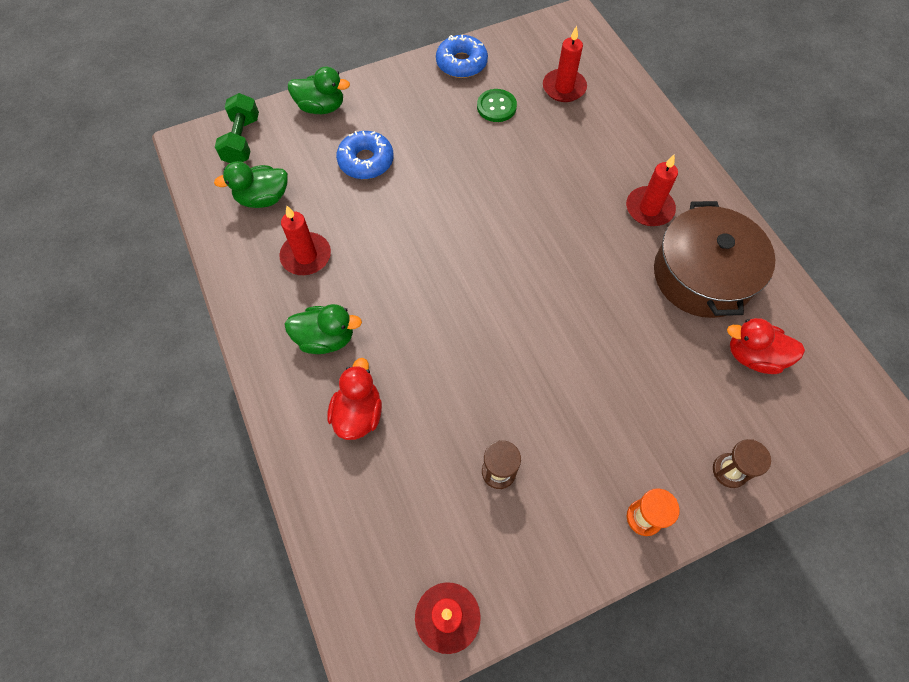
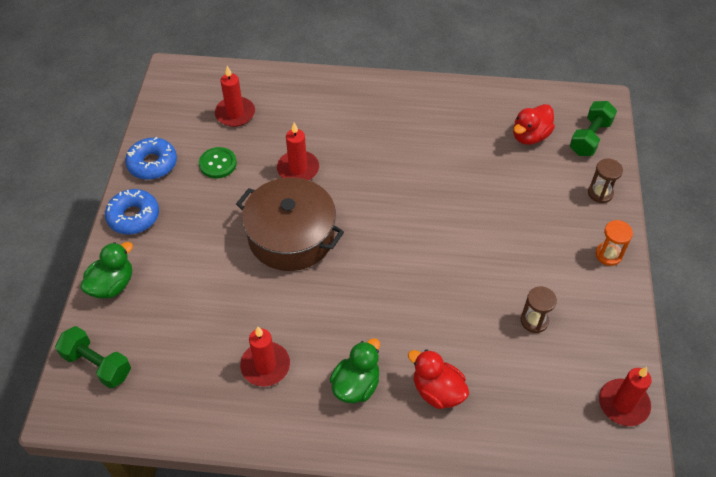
camera: 60 degrees left, 10 degrees down
(263, 198) = (179, 374): green duck -> none
(366, 161) = (200, 278): blue donut -> blue donut (133, 216)
(649, 208) = (382, 125): red candle -> red candle (298, 169)
(702, 275) = (455, 127): brown pot -> brown pot (291, 236)
(807, 423) = (590, 137): none -> green dumbbell

